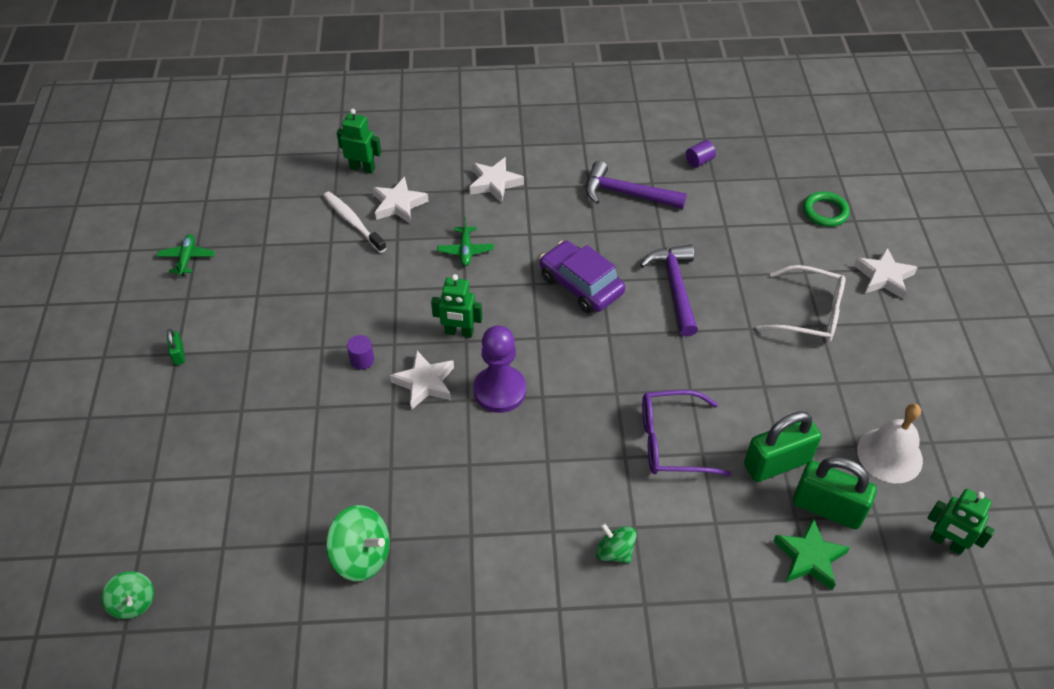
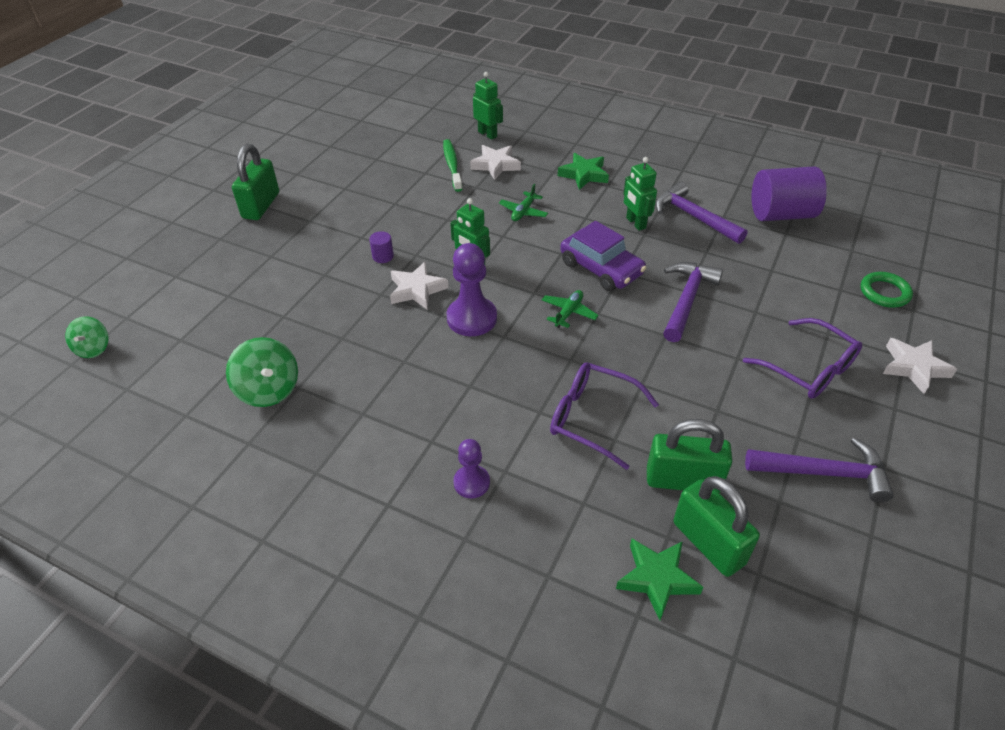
camera: 30 degrees right, 5 degrees down
(178, 354) = (261, 205): green padlock -> green padlock, size x2.24
(187, 258) = (318, 150): green plane -> green plane (568, 313)
(353, 222) = (452, 165): white toothbrush -> green toothbrush
(495, 183) = (584, 175): white star -> green star
(581, 285) = (601, 268): purple car -> purple car turned 150 degrees clockwise
(614, 551) = (471, 482): green spinning top -> purple pawn
(699, 161) = (781, 214): purple cylinder -> purple cylinder, size x2.44
(808, 313) = (808, 368): white glasses -> purple glasses
(872, 405) = (824, 473): none -> purple hammer
(889, 455) = (812, 526): white bell -> none
(946, 543) = (824, 640): green robot -> green robot (635, 223)

